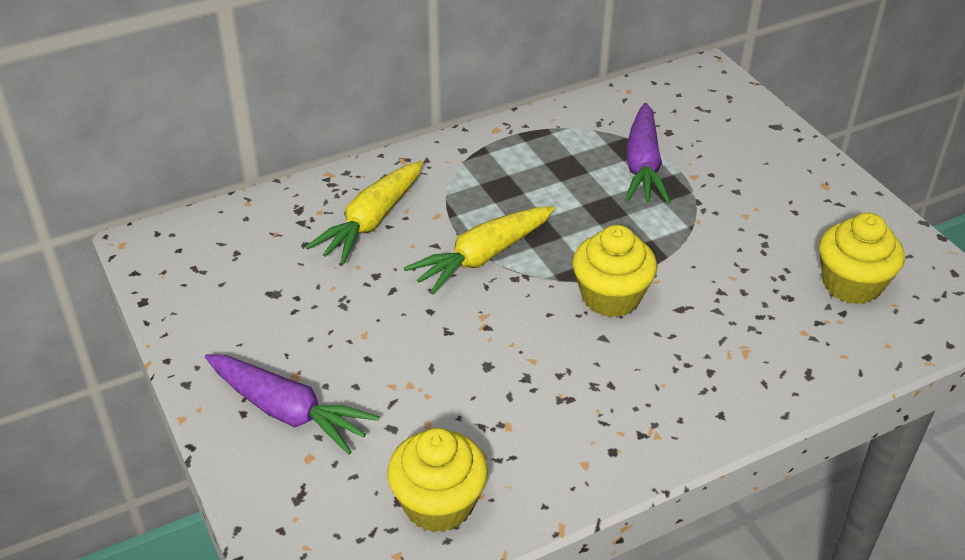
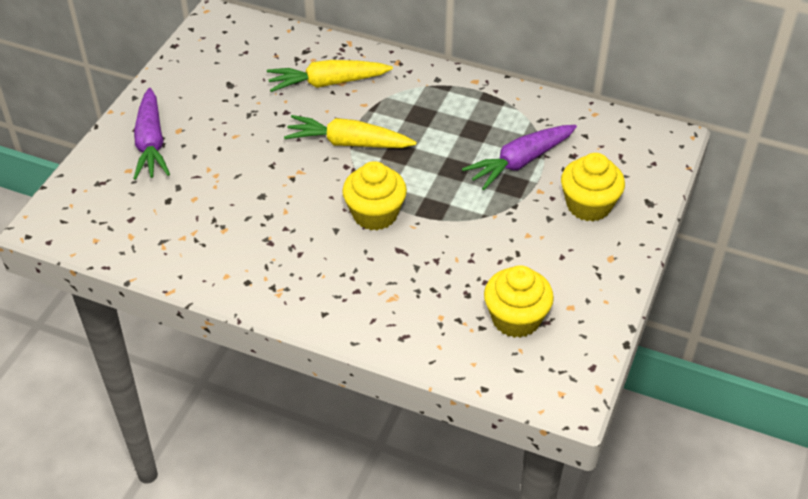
camera: 50 degrees right, 5 degrees up
(438, 504) = (142, 235): yellow cupcake -> yellow cupcake (588, 205)

